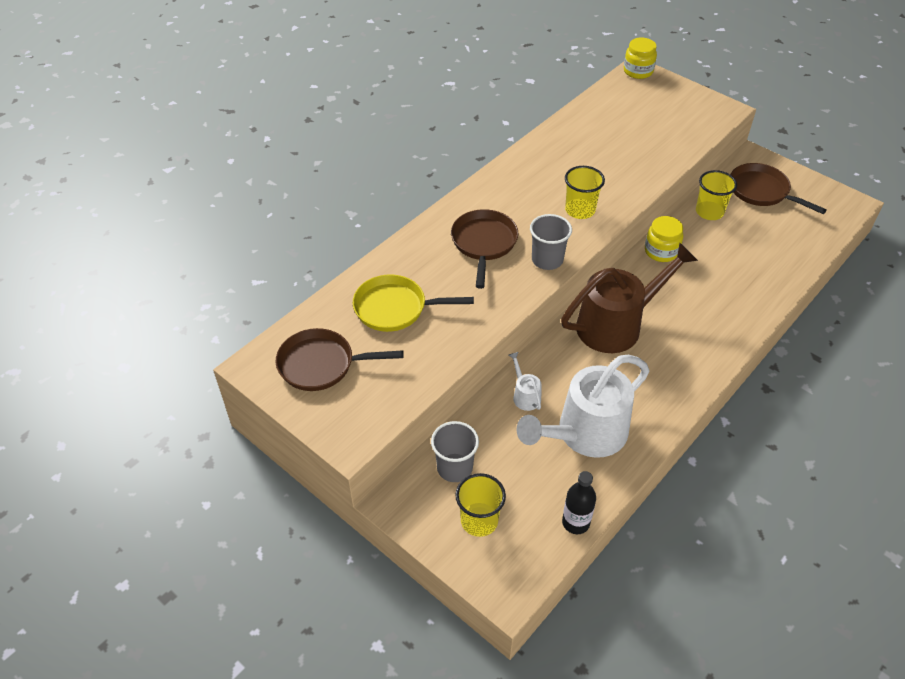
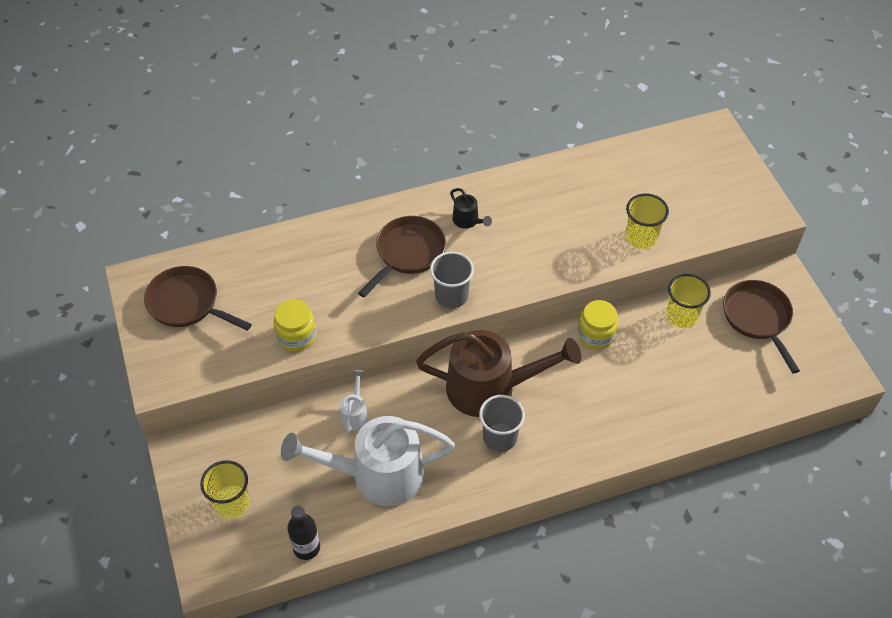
camera: 30 degrees right, 5 degrees up
(395, 308) = (283, 280): yellow pan -> none
(454, 468) = (247, 447): grey cup -> grey cup (500, 437)
(512, 201) = (468, 221): none -> black watering can
(580, 210) = (524, 259): yellow cup -> yellow cup (641, 237)
(638, 71) = (714, 130): yellow jar -> yellow jar (296, 336)

